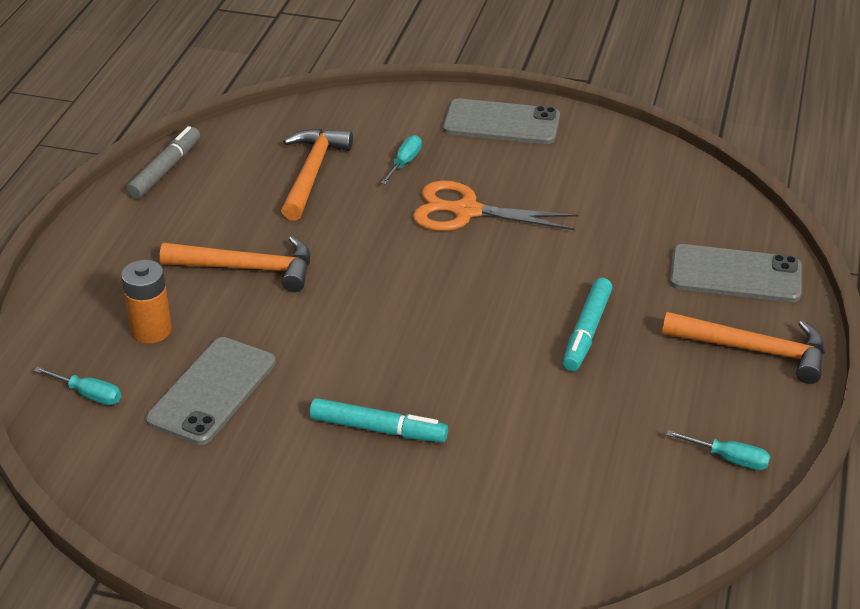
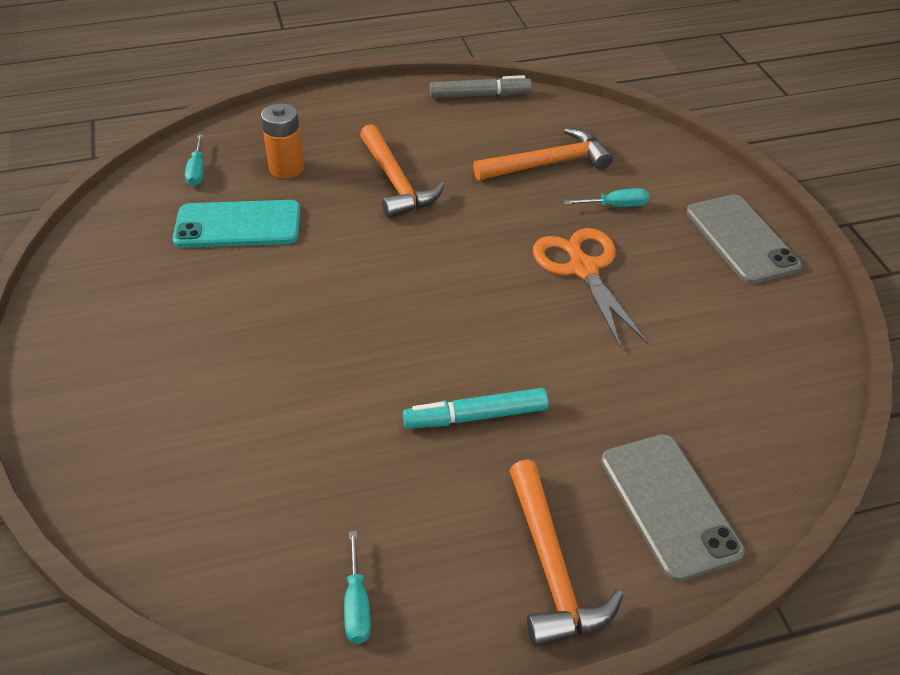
camera: 60 degrees right, 5 degrees up
(212, 391) = (238, 225): grey phone -> turquoise phone
(378, 429) = (248, 331): turquoise marker -> none

